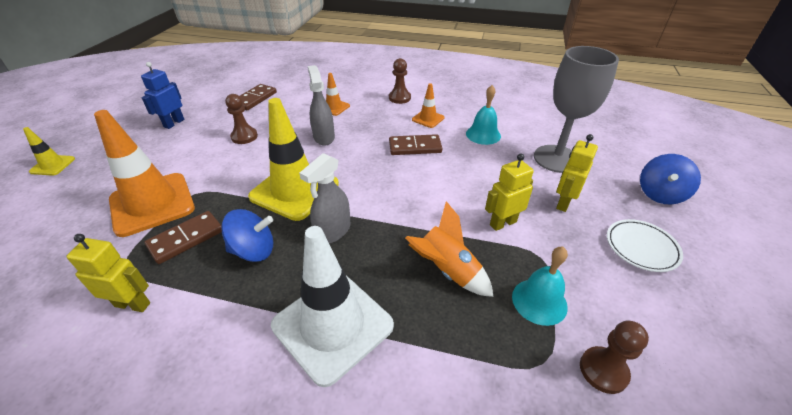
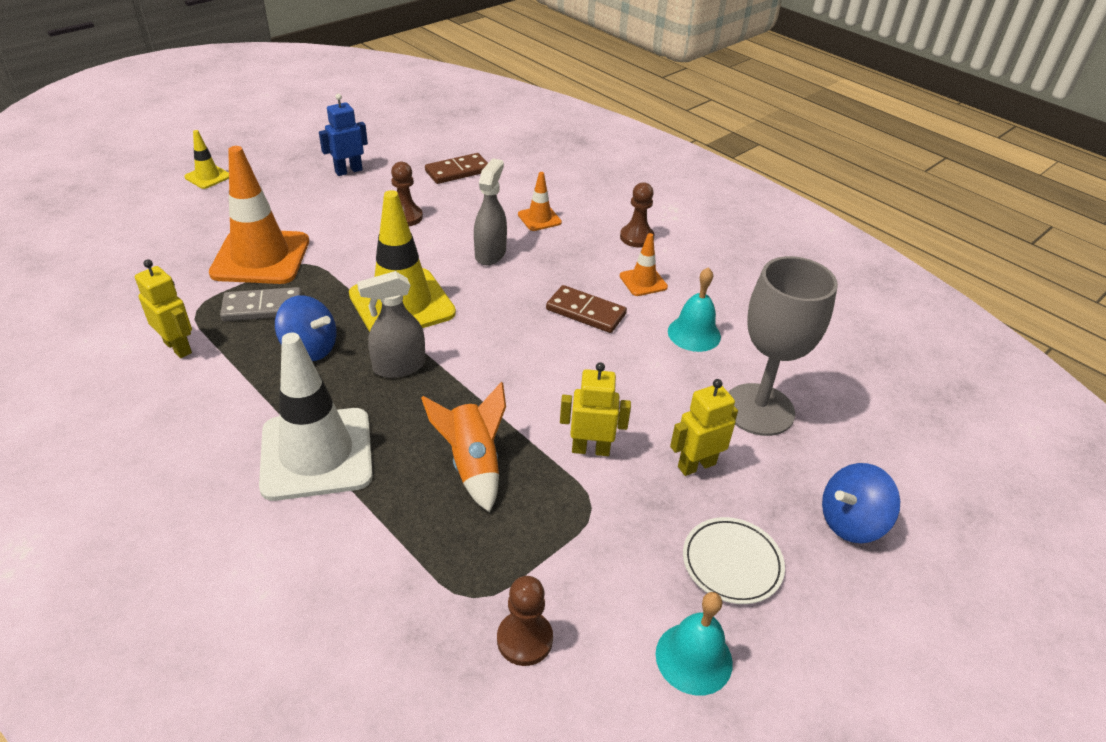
camera: 30 degrees right, 0 degrees up
(186, 239) = (262, 308): brown domino -> grey domino
(539, 301) = (535, 545): turquoise bell -> turquoise bell (694, 658)

